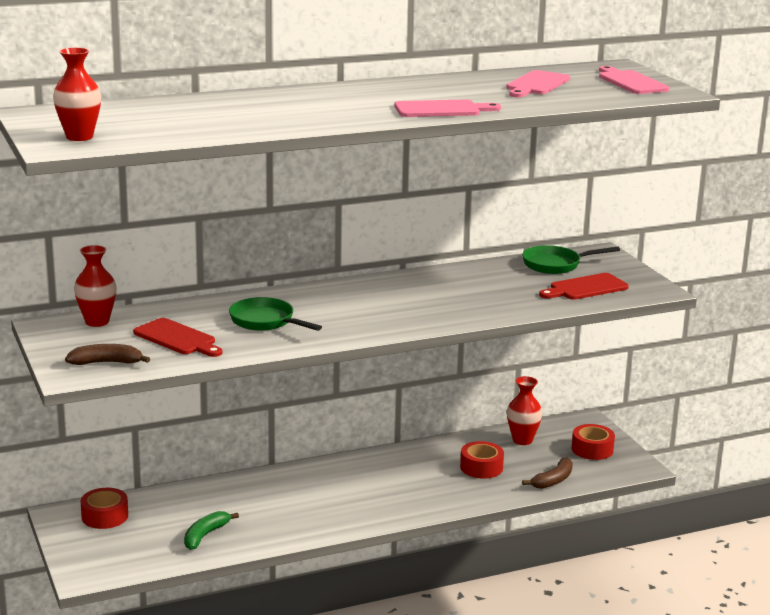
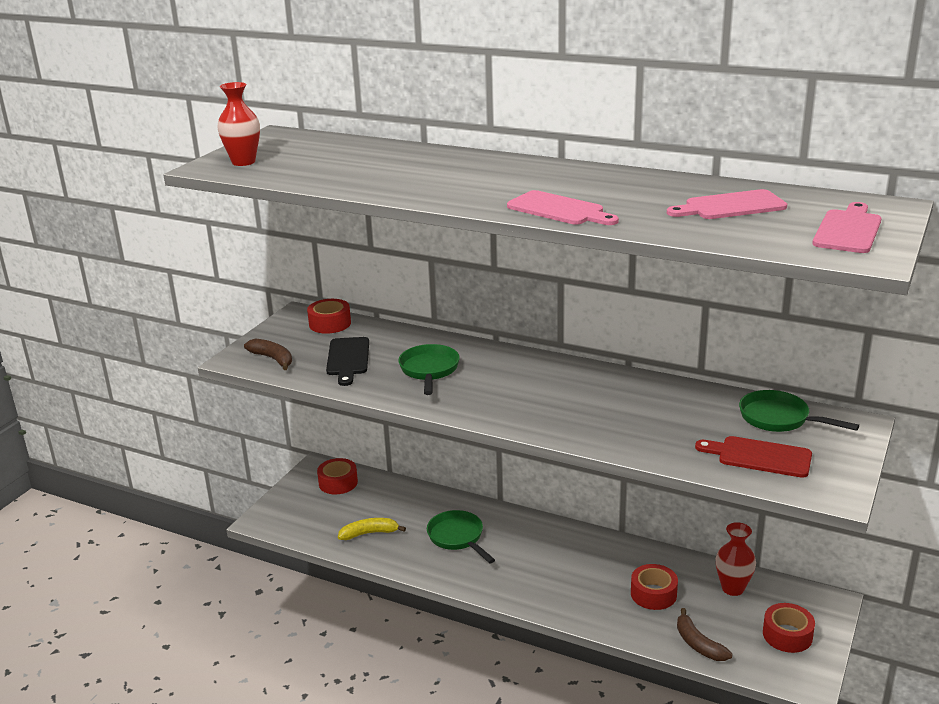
camera: 50 degrees right, 5 degrees up
(97, 322) = (330, 323): red vase -> red tape
(177, 338) = (348, 359): red cutting board -> black cutting board
(205, 535) = (369, 533): green banana -> yellow banana
(285, 503) = (458, 538): none -> green pan
(553, 480) = (698, 644): brown banana -> brown banana turned 60 degrees clockwise

